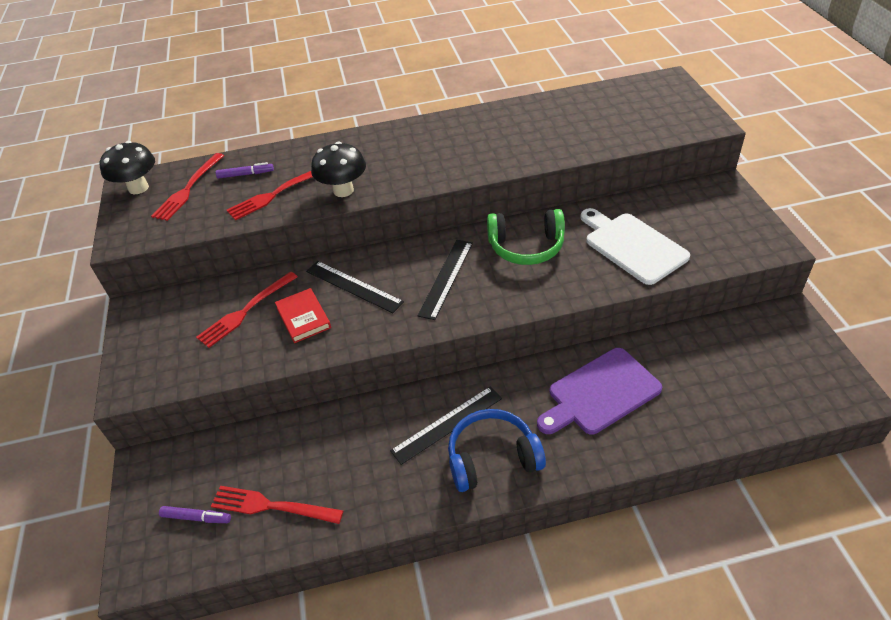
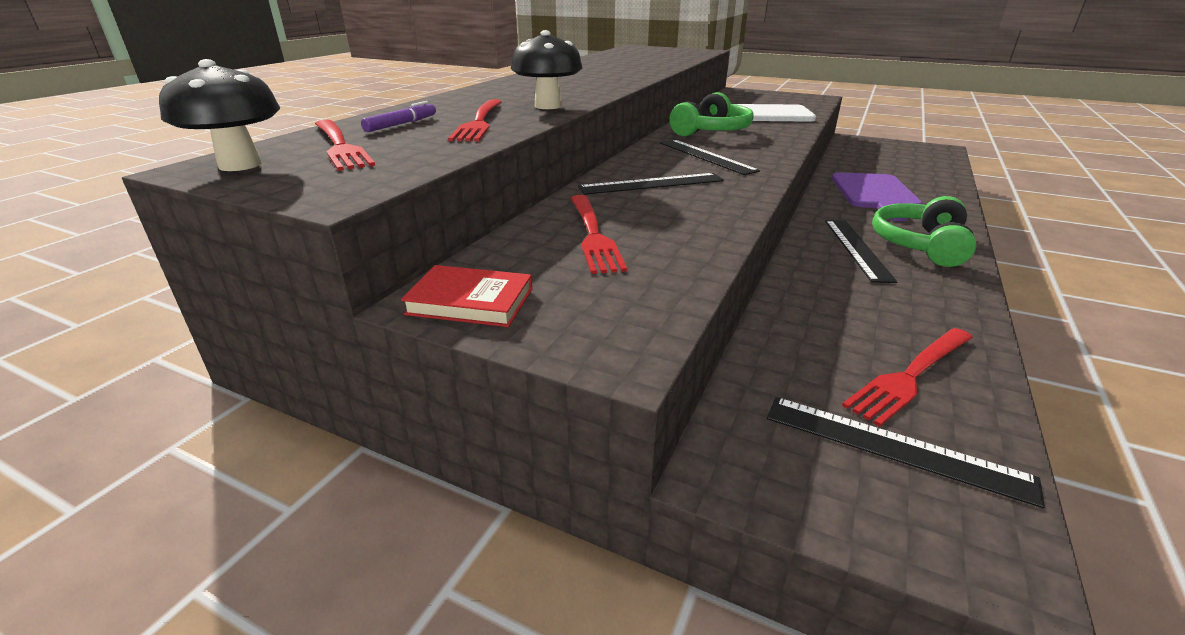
camera: 55 degrees left, 15 degrees down
(196, 517) = (894, 447): purple marker -> black ruler
(303, 318) = (662, 213): red book -> red book (470, 301)
(492, 458) = (920, 245): blue headphones -> green headphones

